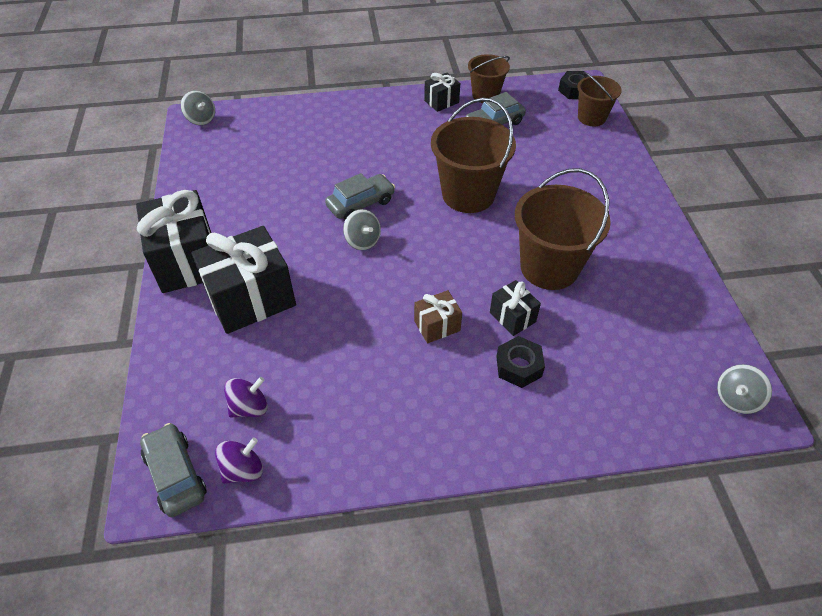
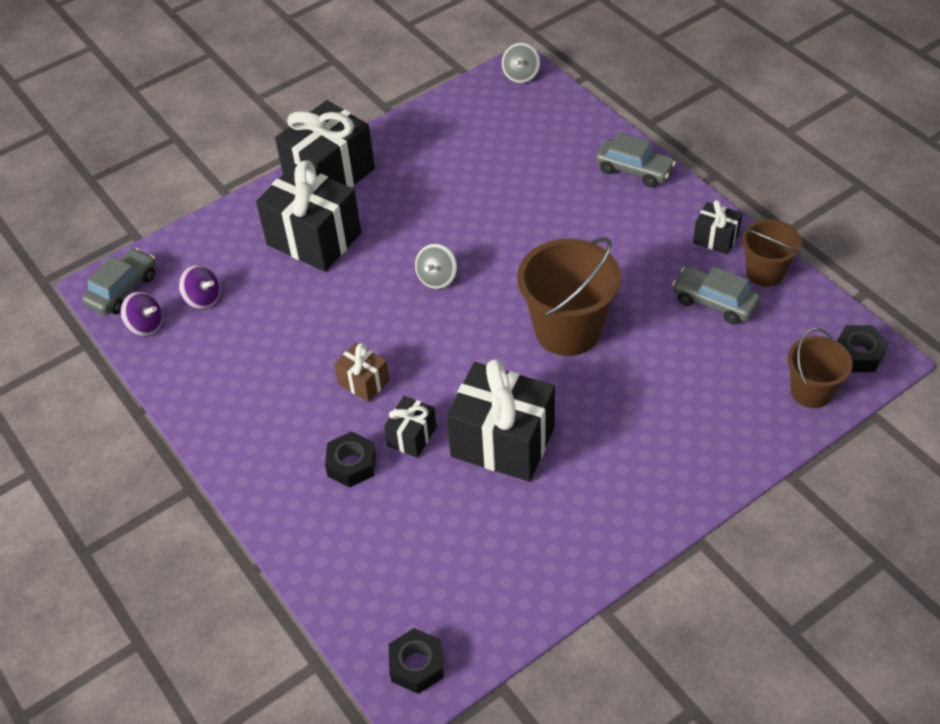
camera: 65 degrees right, 0 degrees up
(361, 204) = (488, 252): grey car -> grey car (634, 170)
(549, 267) = (502, 442): brown bucket -> black gift
(736, 399) = (417, 665): grey spinning top -> black nut

